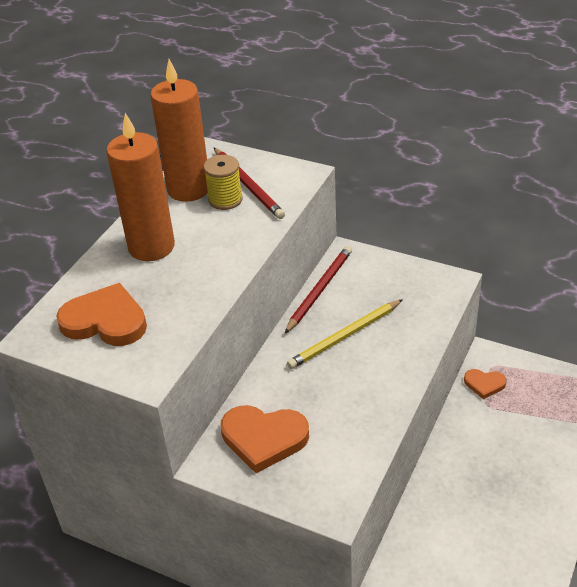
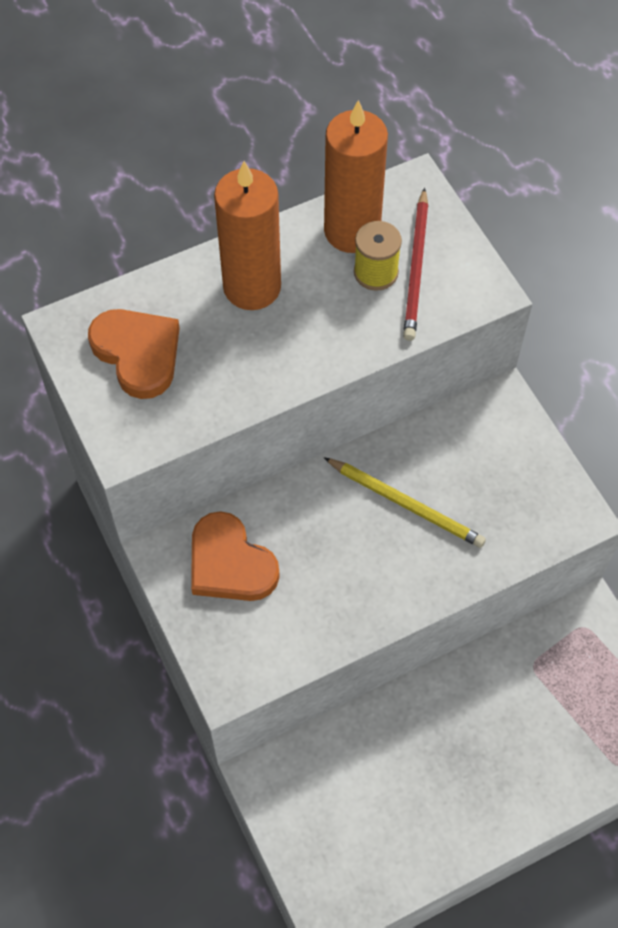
camera: 35 degrees right, 20 degrees up
(319, 290) = (433, 427): red pencil -> none
(344, 336) = (406, 504): yellow pencil -> yellow pencil turned 150 degrees counterclockwise
(484, 384) = (554, 641): orange heart -> none

